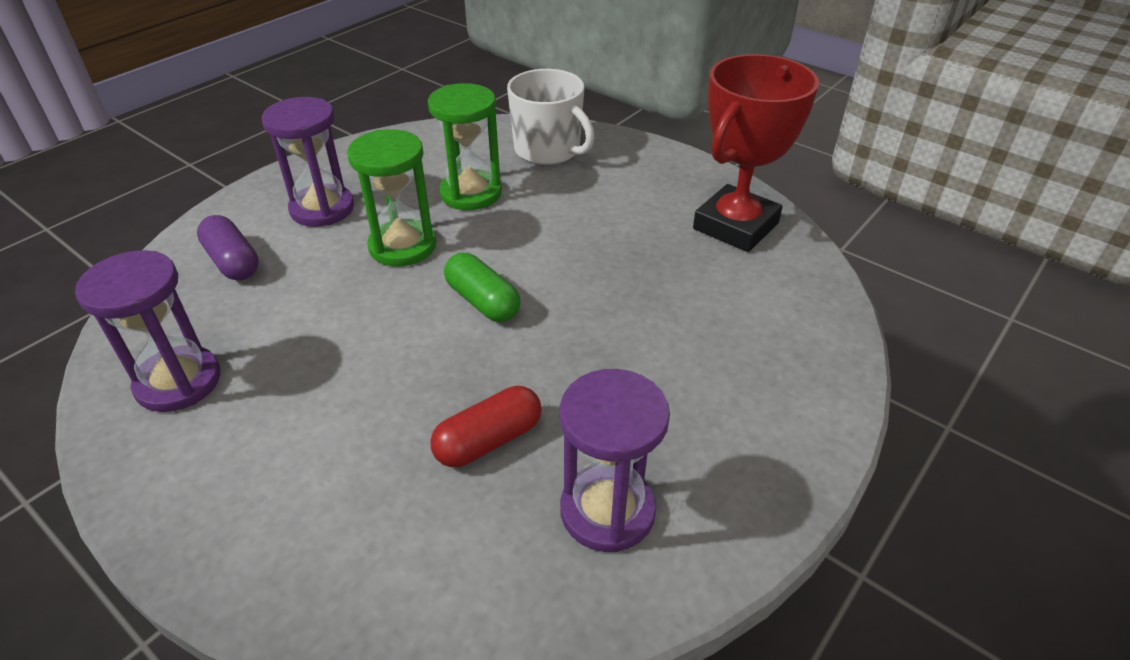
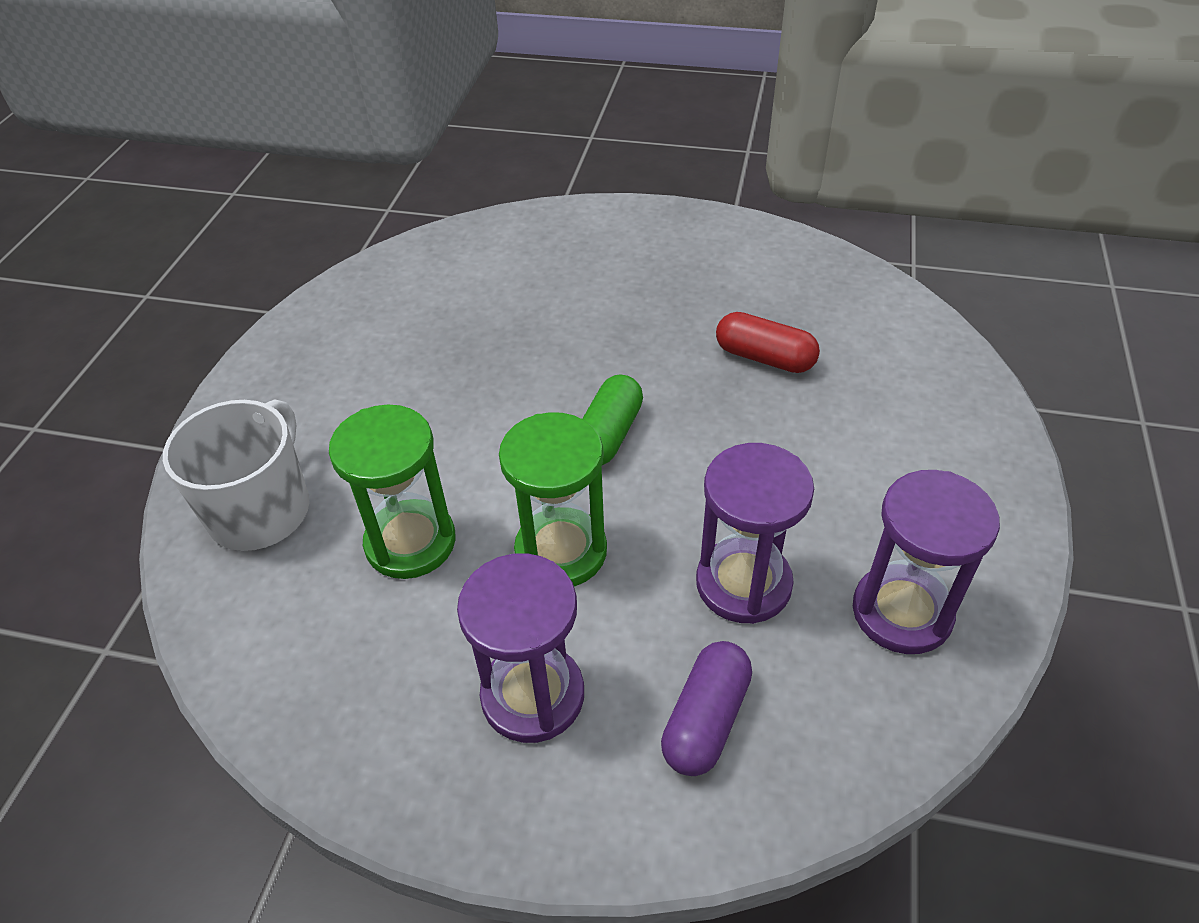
camera: 115 degrees left, 5 degrees up
(607, 511) = (768, 281): purple hourglass -> purple hourglass (743, 583)
(735, 226) = (373, 306): red trophy -> none

